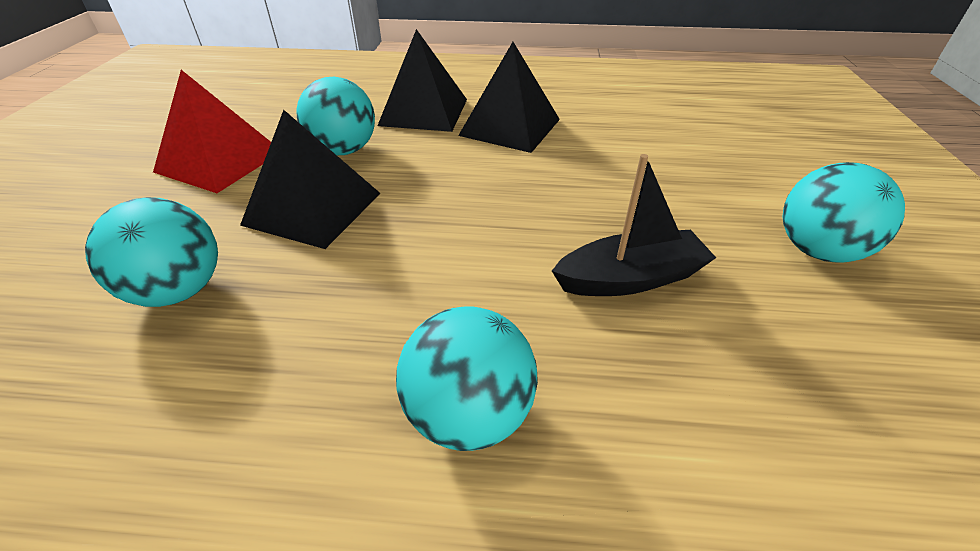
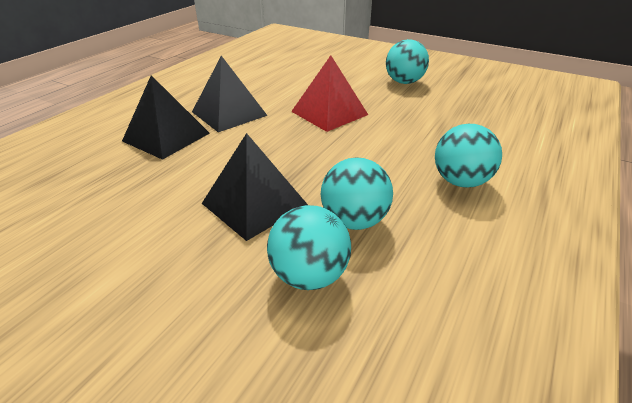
camera: 65 degrees left, 5 degrees down
(219, 161) = (124, 247): red pyramid -> red pyramid (329, 113)
(344, 150) = (184, 179): turquoise ball -> turquoise ball (354, 221)
(630, 278) = (397, 122): black boat -> none

